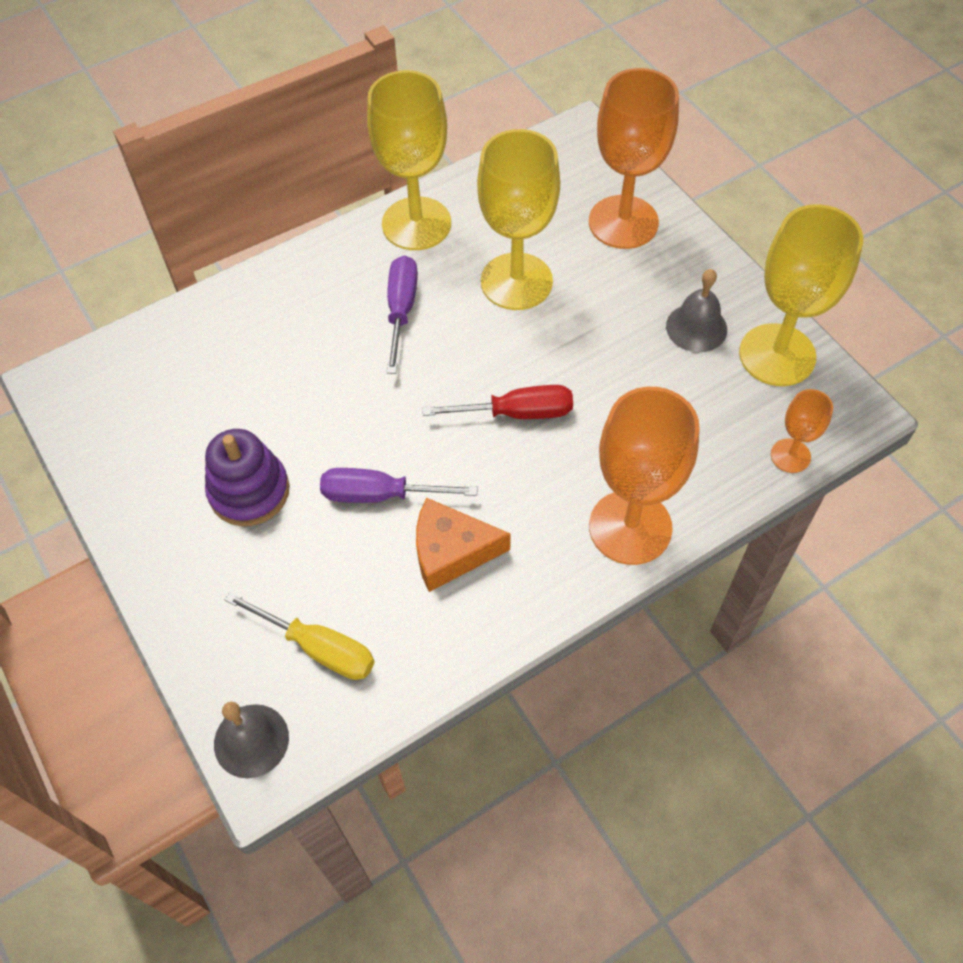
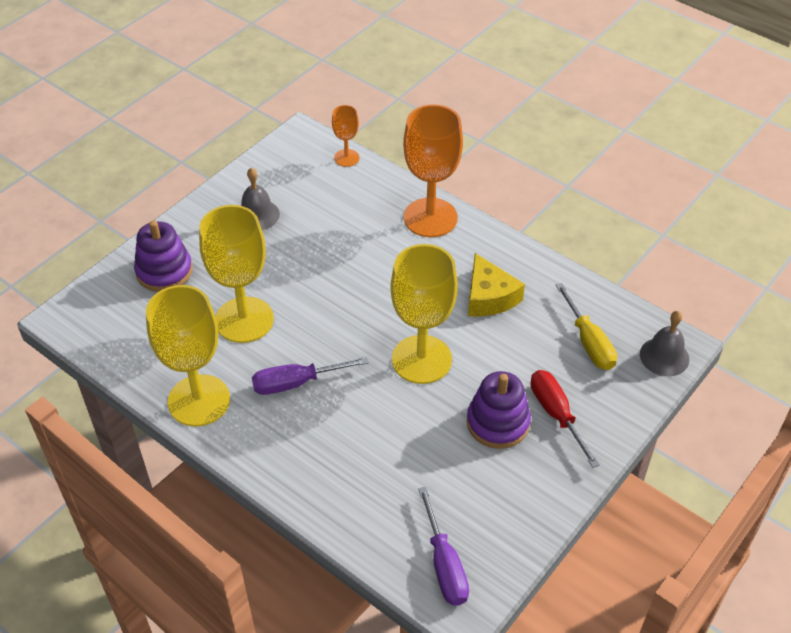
camera: 110 degrees left, 10 degrees down
(319, 648) = (589, 342): yellow screwdriver -> yellow screwdriver turned 150 degrees clockwise
(379, 495) = (465, 346): purple screwdriver -> purple screwdriver (444, 565)
(451, 551) = (489, 297): orange cheese -> yellow cheese
(518, 413) = (366, 290): red screwdriver -> red screwdriver (556, 414)
(623, 222) = (164, 271): orange goblet -> purple stacking toy
(777, 355) = (268, 174): yellow goblet -> yellow goblet (421, 359)

